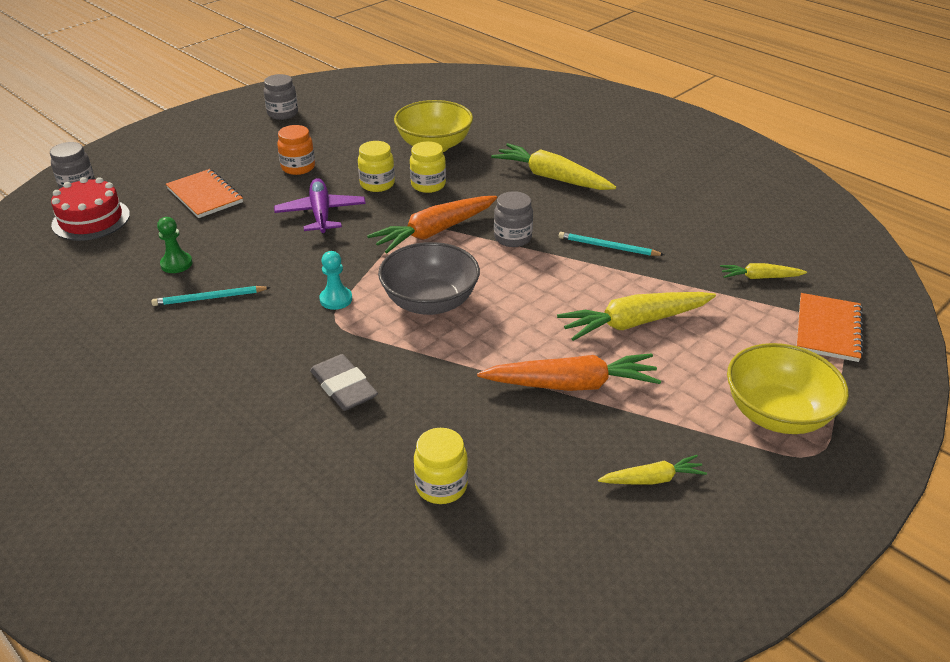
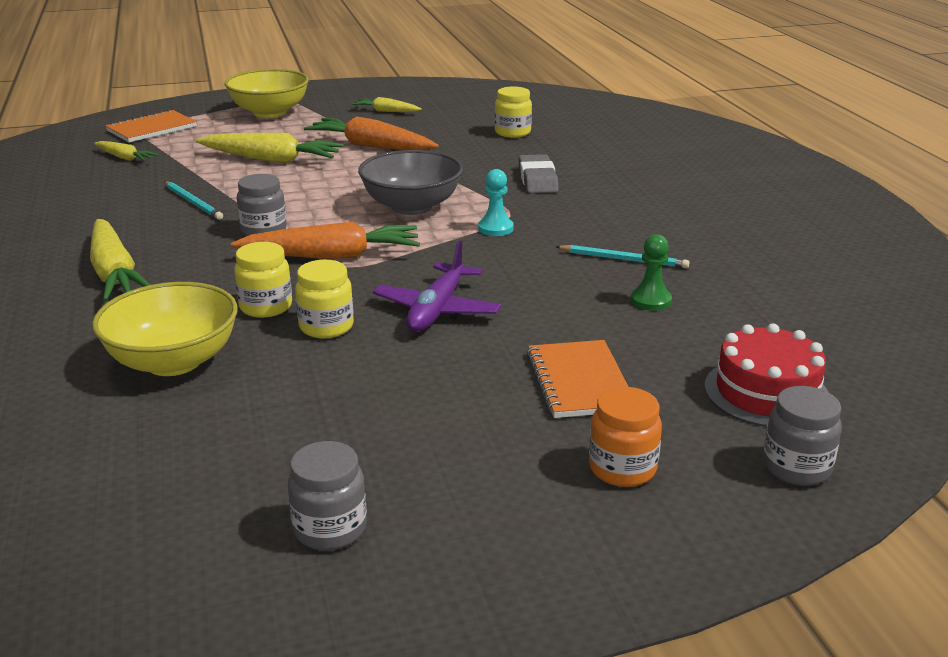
camera: 150 degrees left, 10 degrees down
(298, 167) = (408, 387): orange jar -> orange jar (622, 469)

